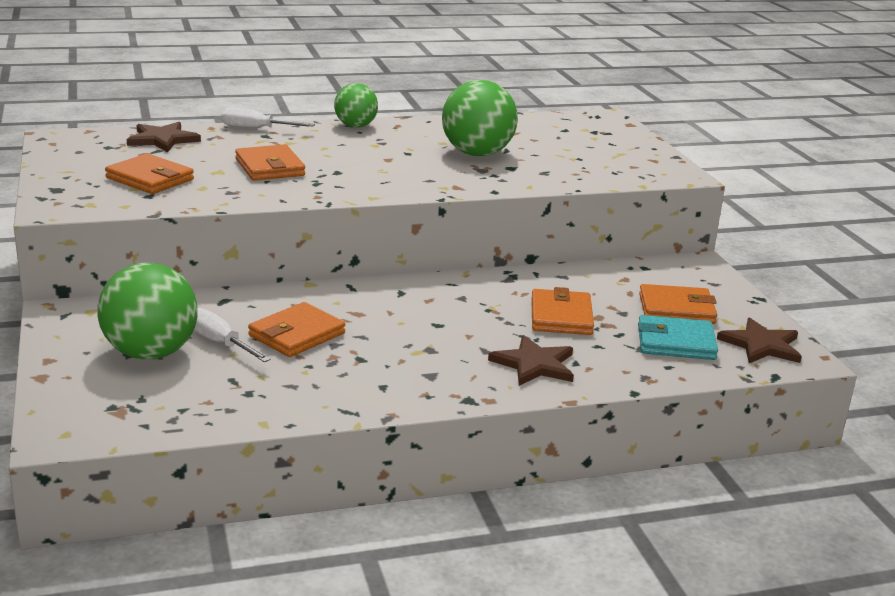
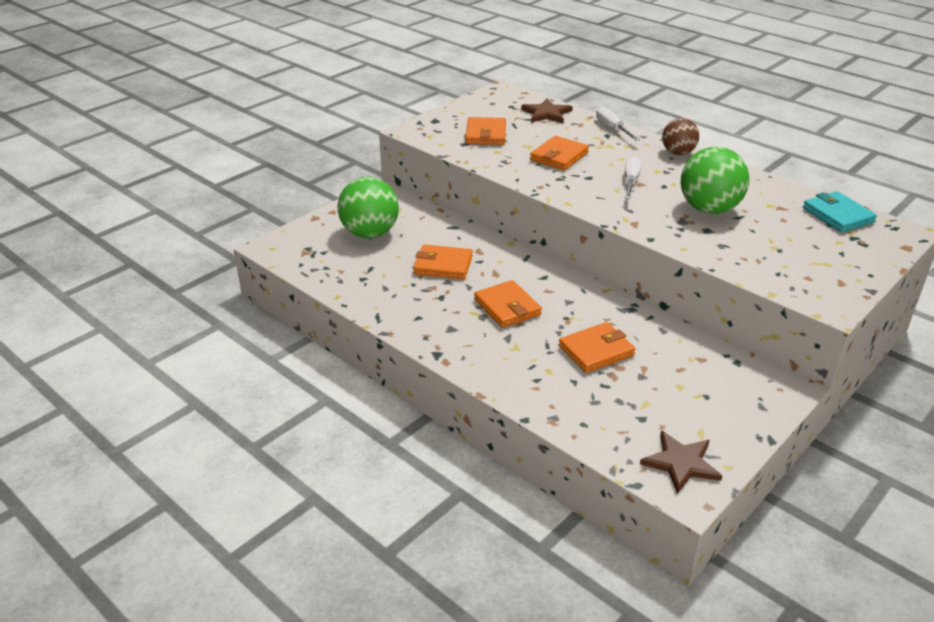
camera: 60 degrees right, 10 degrees up
(220, 343) = (404, 247): white screwdriver -> white screwdriver (630, 181)
(355, 126) = (678, 153): green ball -> brown ball
(534, 364) = (512, 363): brown star -> none
(676, 309) = (684, 400): orange wallet -> orange wallet (507, 307)
(676, 342) = (626, 416): turquoise wallet -> turquoise wallet (837, 215)

